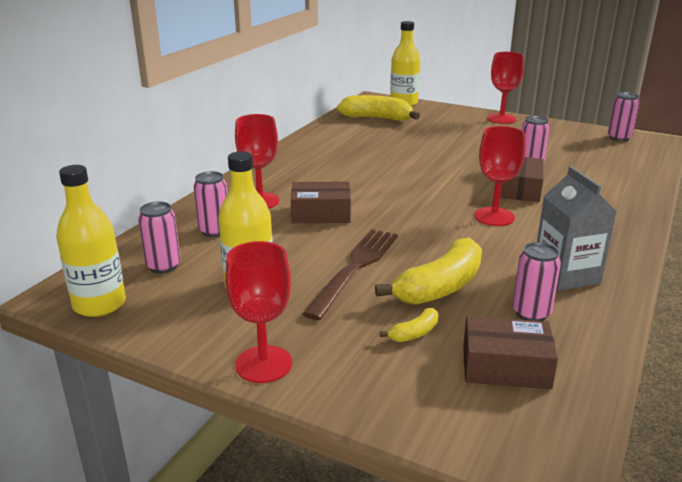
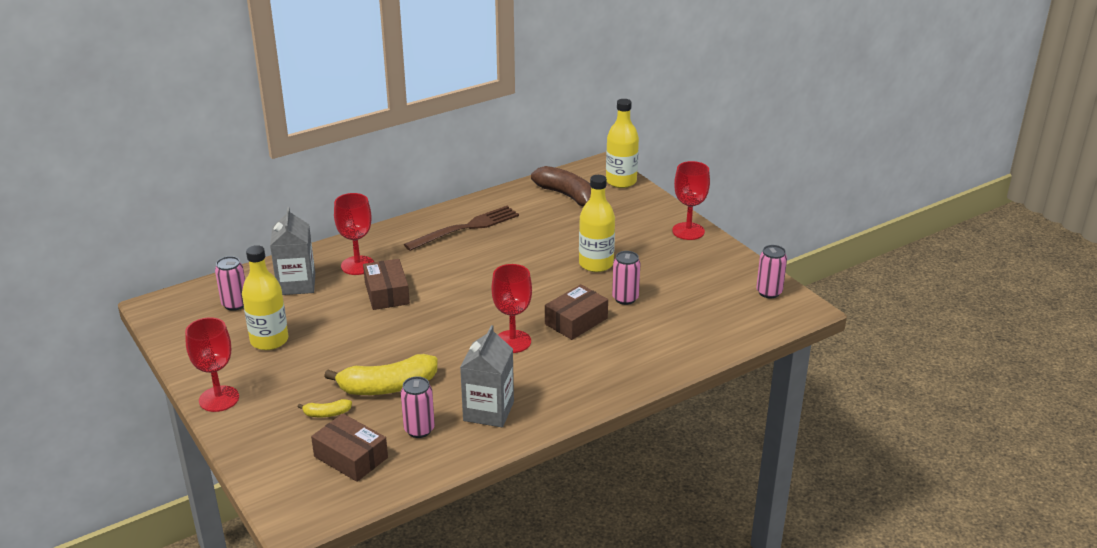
camera: 30 degrees right, 5 degrees up
(99, 304) = (172, 321): yellow bottle -> yellow bottle (596, 264)
(214, 231) = (296, 284): pink can -> grey carton
(321, 213) = (387, 293): brown box -> brown box turned 45 degrees clockwise
(355, 267) = (352, 350): brown fork -> brown fork (467, 227)
(377, 118) = (567, 196): yellow banana -> brown banana

